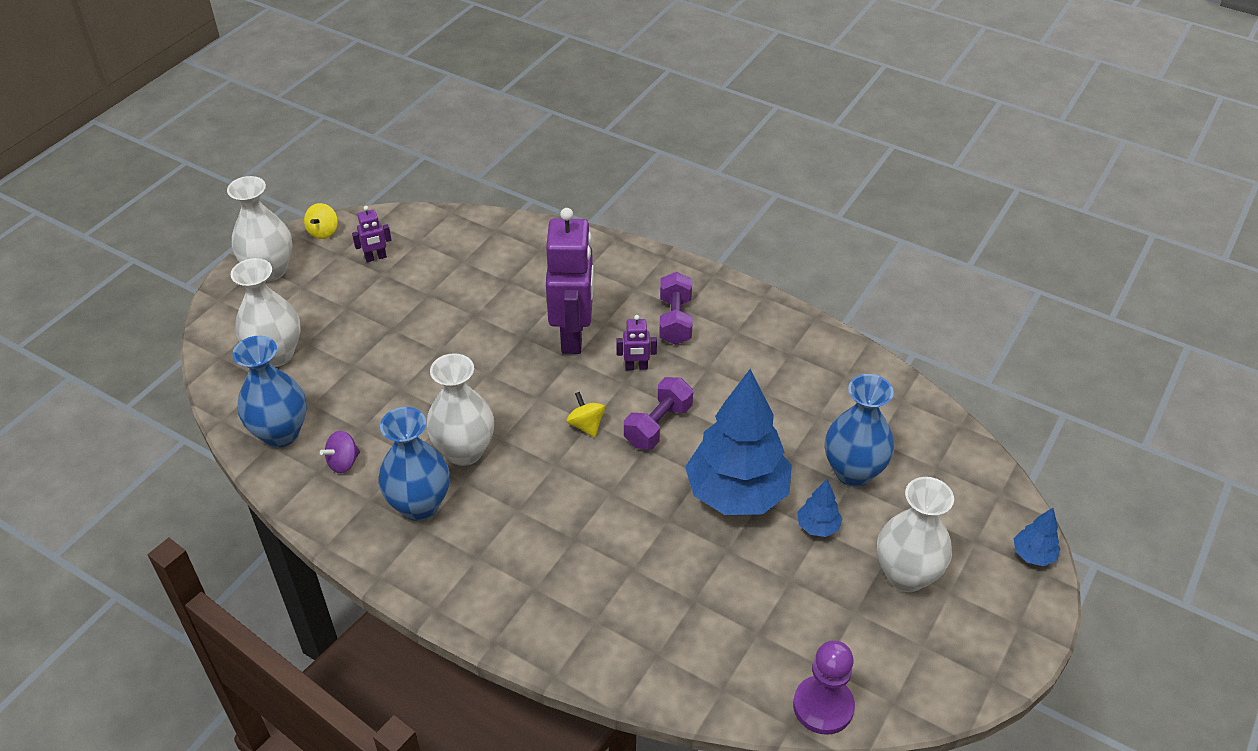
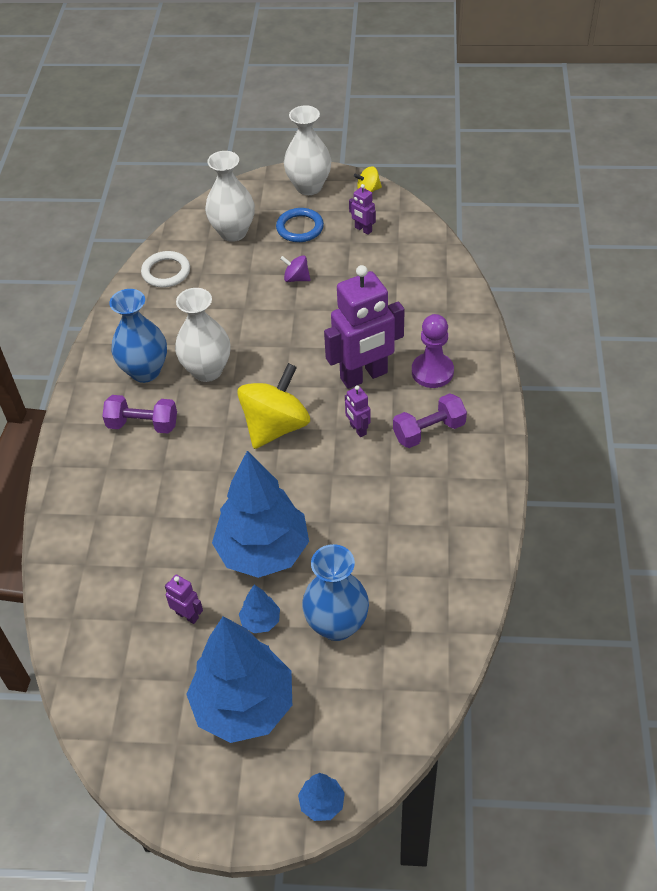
camera: 65 degrees right, 5 degrees up
(281, 433) = (166, 272): blue vase -> white ring
(325, 301) = (300, 228): none -> blue ring
(343, 462) = (159, 314): purple spinning top -> purple spinning top (296, 278)
(586, 425) = (275, 426): yellow spinning top -> yellow spinning top, size x2.17
(658, 425) = (304, 470): purple dumbbell -> purple dumbbell (143, 424)
(778, 583) = (187, 615): none -> purple robot
(823, 706) = (85, 691): purple pawn -> purple pawn (432, 372)
(906, 575) = (244, 705): white vase -> blue tree

